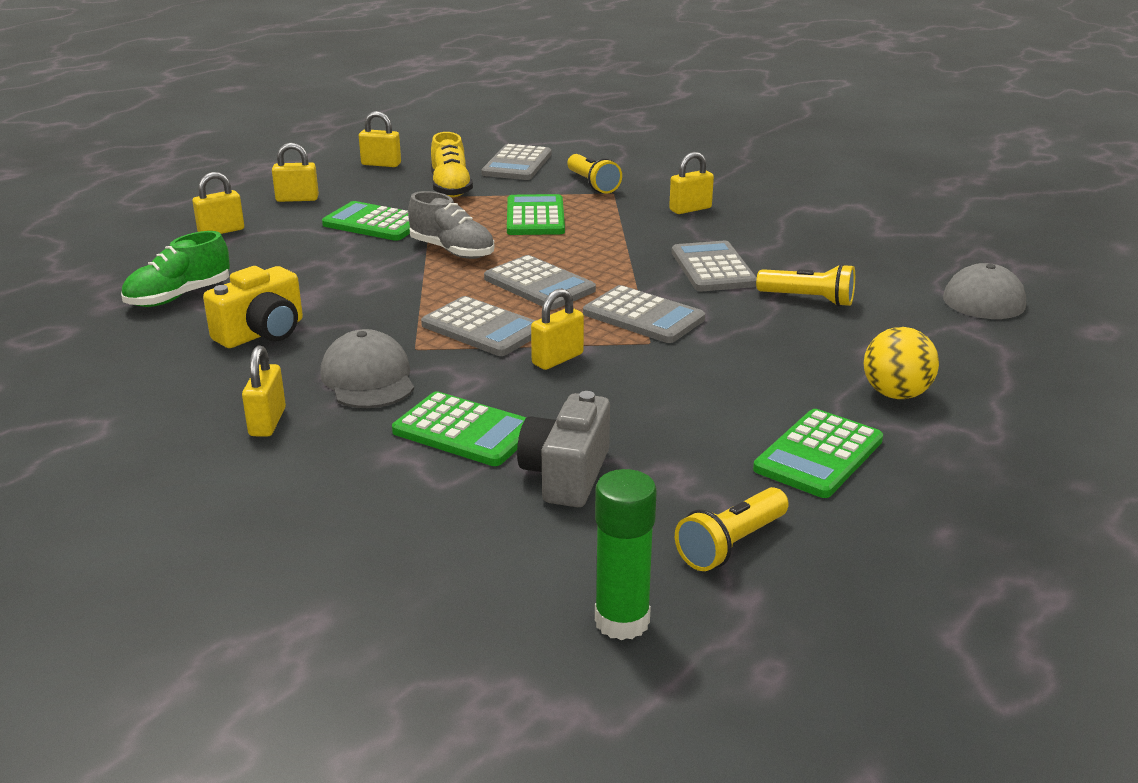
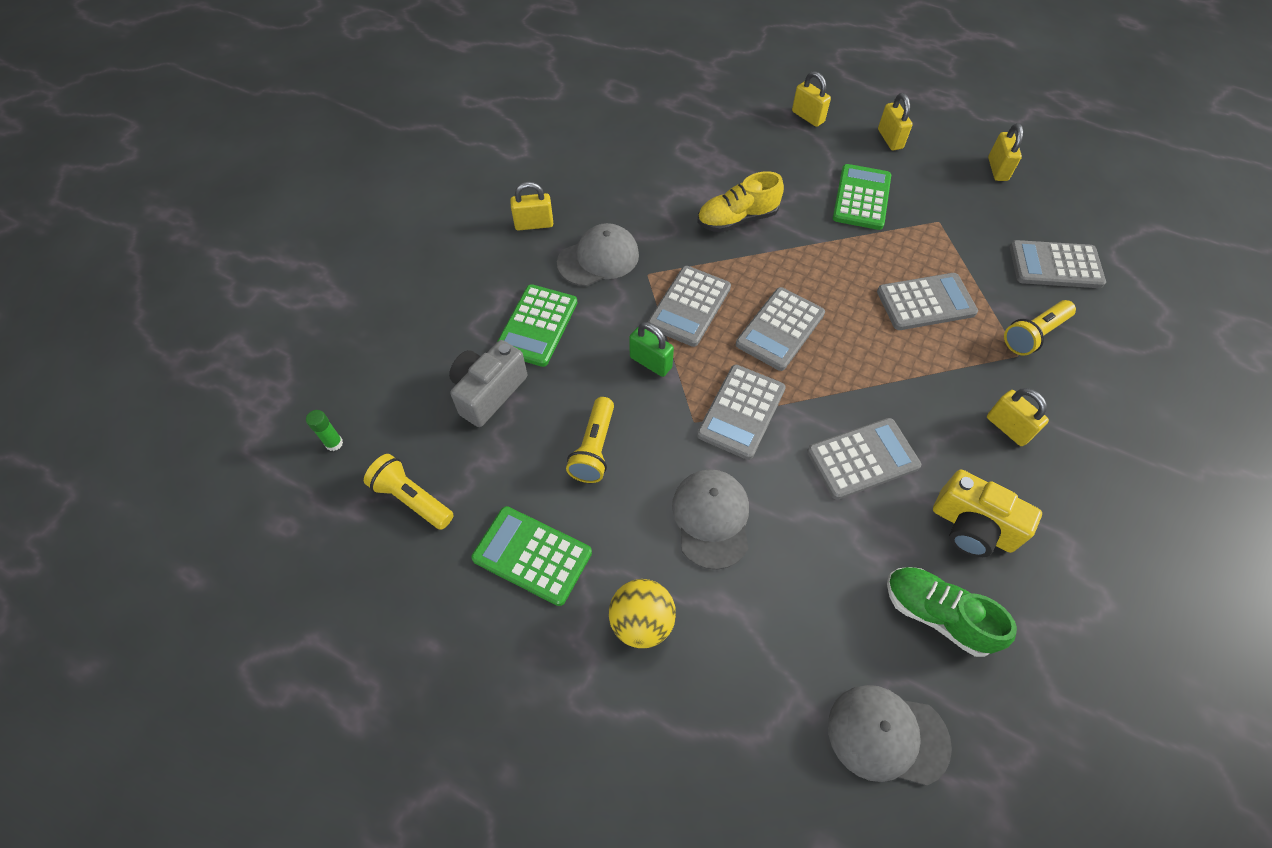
camera: 80 degrees right, 30 degrees up
(179, 296) = (692, 131): green shoe -> green shoe (937, 614)
(262, 333) = (650, 187): yellow camera -> yellow camera (972, 527)
(450, 188) = (965, 229): yellow shoe -> yellow shoe (737, 219)
(452, 251) = (826, 259): grey shoe -> none
(535, 217) = (926, 302): green calculator -> grey calculator
(557, 359) = (650, 362): yellow padlock -> green padlock
(566, 475) = (488, 392): grey camera -> grey camera turned 60 degrees counterclockwise
(622, 621) = (334, 443): green glue stick -> green glue stick, size x0.52
(774, 346) = (711, 518): none -> grey cap
(808, 299) = (818, 547): yellow flashlight -> yellow flashlight (594, 448)

